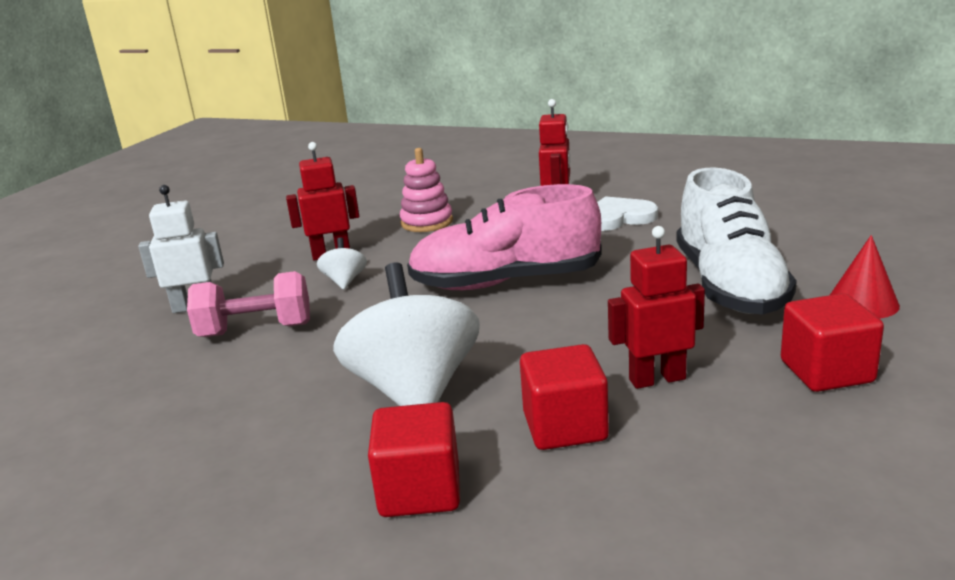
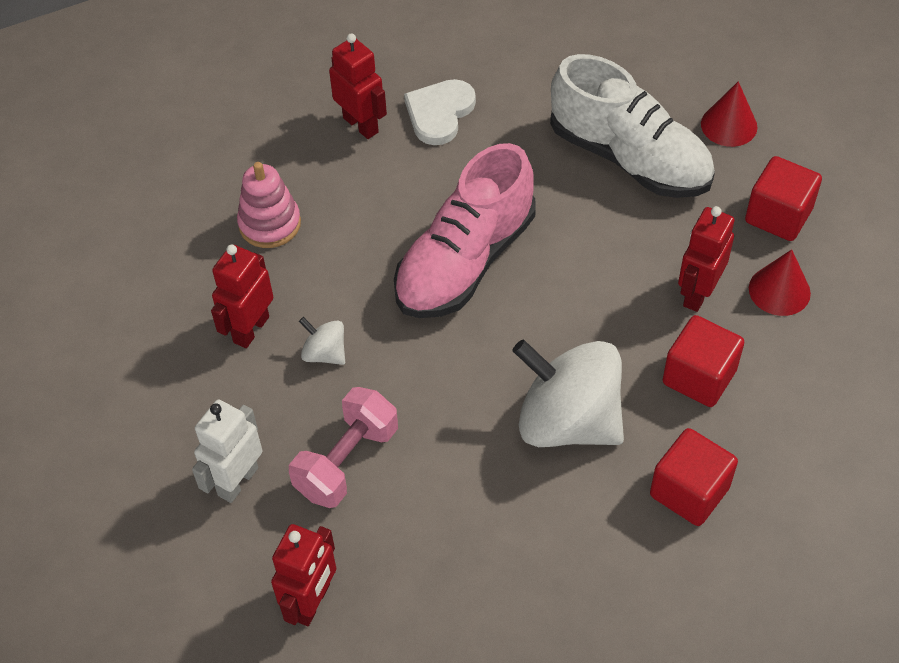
camera: 50 degrees left, 30 degrees up
(105, 378) = (312, 602): none -> red robot
(745, 416) = (779, 290): none -> red cone

